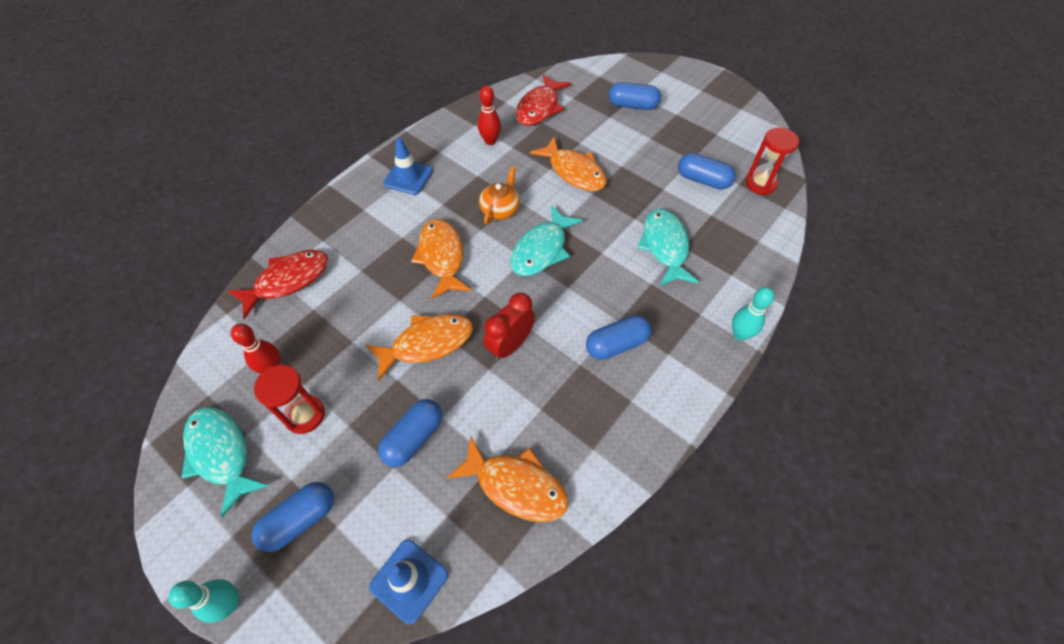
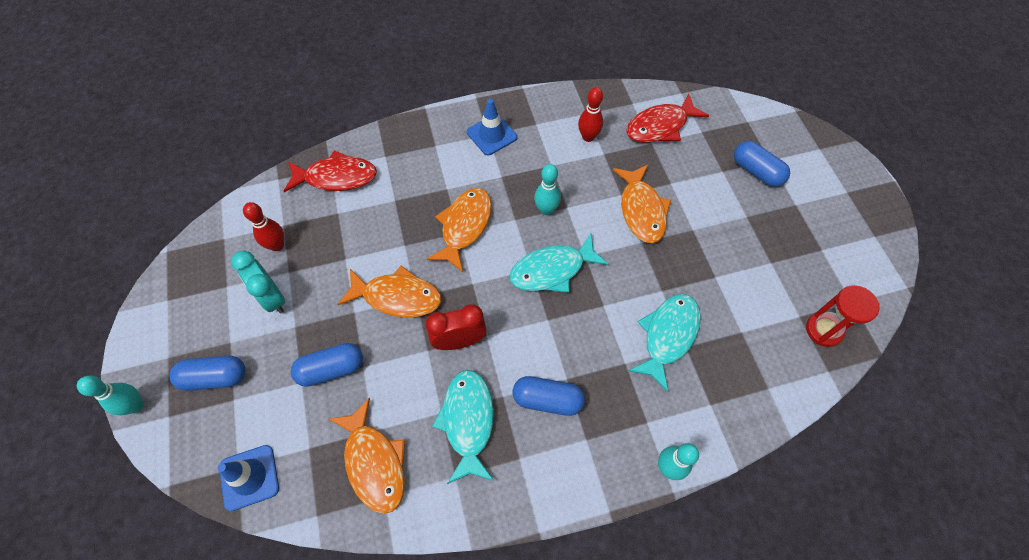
camera: 35 degrees right, 5 degrees up
(221, 454) = (202, 291): turquoise fish -> turquoise fish (468, 421)
(305, 415) = (272, 298): red hourglass -> turquoise clock
(500, 209) = (546, 210): orange teapot -> turquoise bowling pin
(703, 180) = (763, 291): blue capsule -> none

